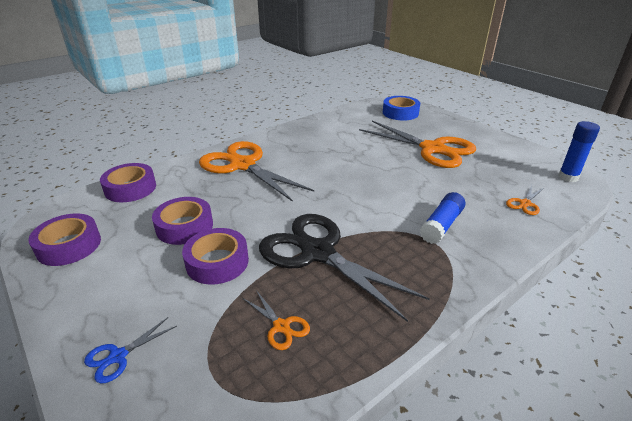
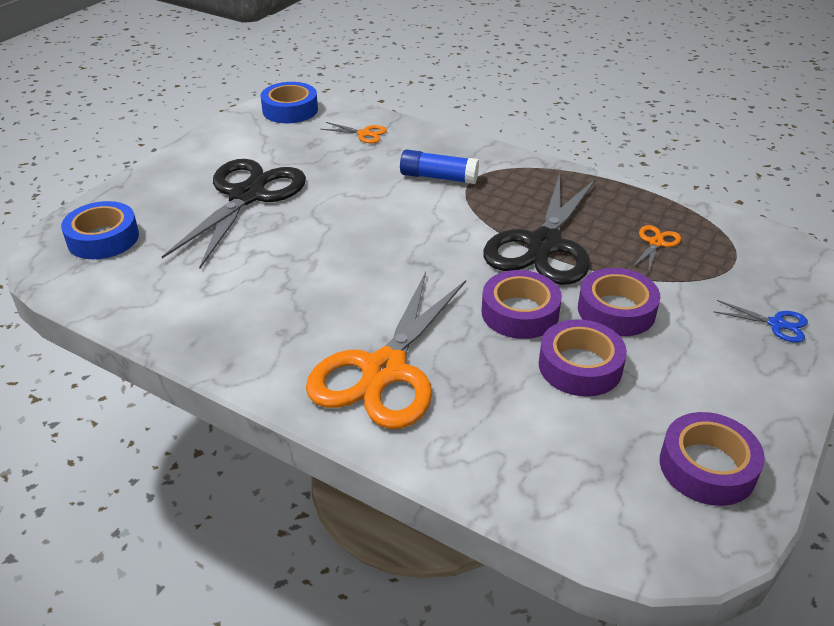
camera: 110 degrees left, 5 degrees up
(130, 188) = (536, 485): purple tape -> purple tape (520, 313)
(432, 149) = (247, 196): orange scissors -> black scissors
(568, 177) = (290, 110): blue glue stick -> blue tape

